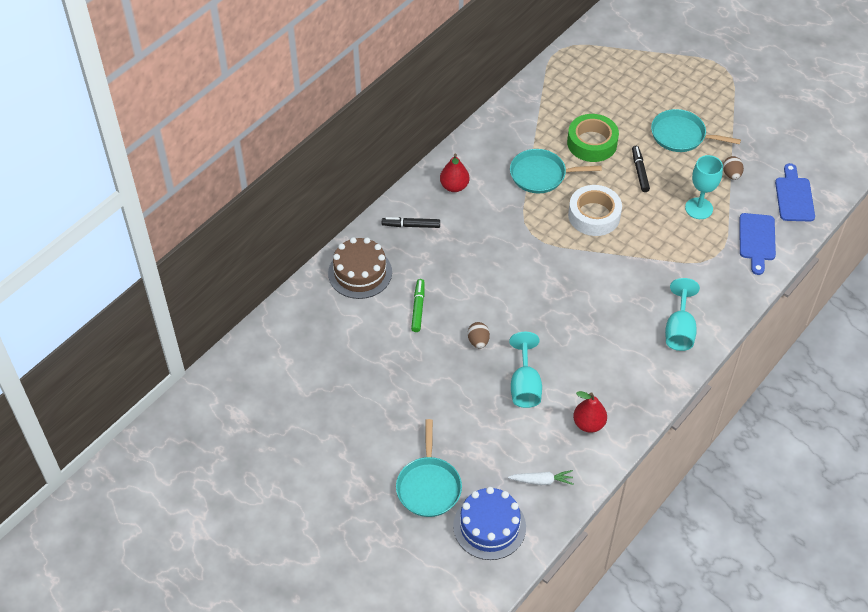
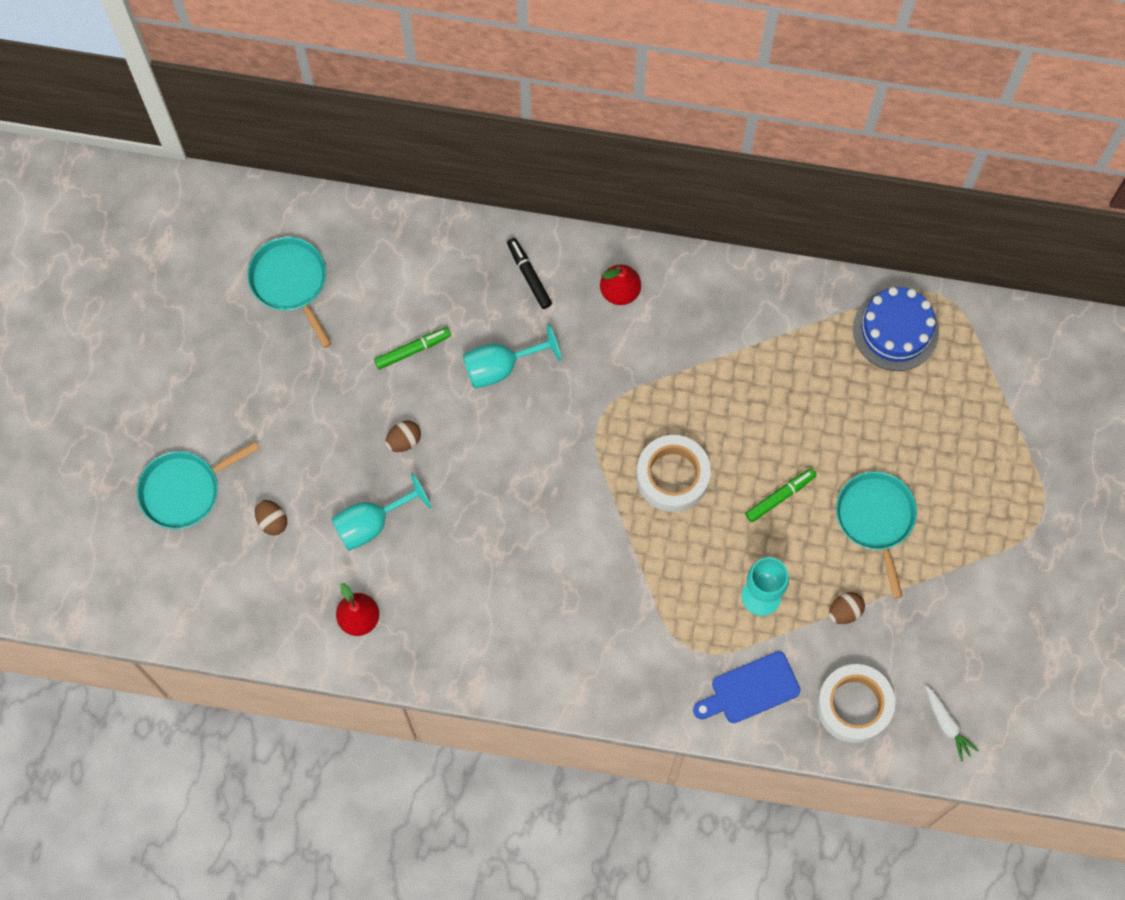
camera: 60 degrees right, 20 degrees up
(360, 273) = (425, 259): brown cake -> none
(486, 443) = (272, 521): none -> brown egg
(489, 526) = (169, 578): blue cake -> blue cake (895, 330)
(541, 175) = (701, 381): turquoise pan -> turquoise pan (290, 282)
(542, 481) = (256, 604): white carrot -> white carrot (947, 724)
(592, 143) = (793, 416): green tape -> none
(640, 171) = (780, 496): black marker -> green marker
(679, 330) = (551, 658): turquoise goblet -> turquoise goblet (500, 366)
(794, 197) = (854, 705): blue cutting board -> white tape

